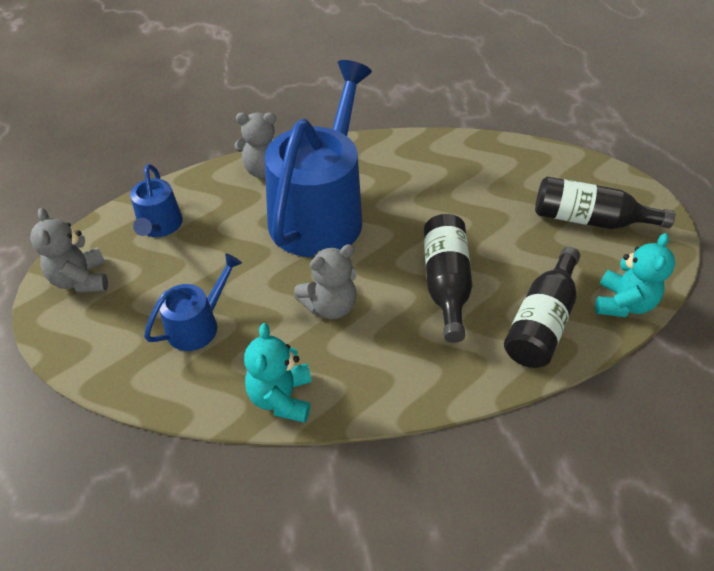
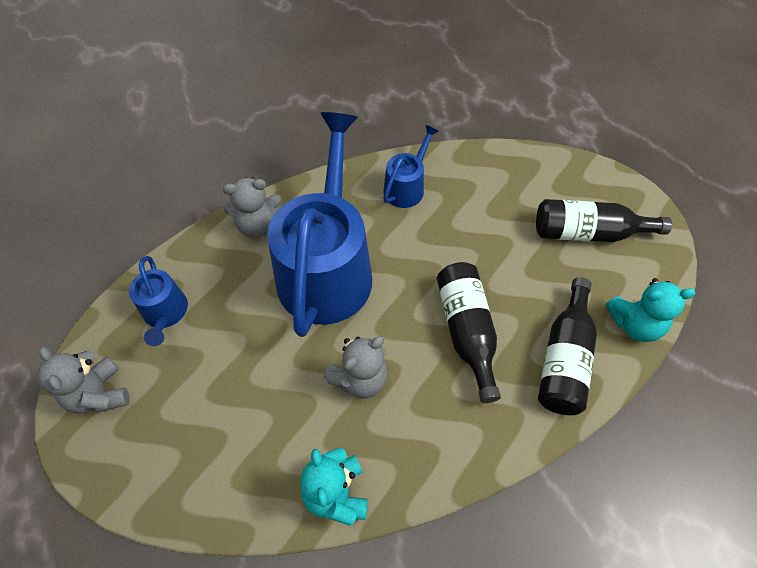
camera: 10 degrees left, 10 degrees up
(198, 325) = (234, 426): blue watering can -> blue watering can (406, 187)
(622, 303) = (634, 324): turquoise teddy bear -> turquoise teddy bear turned 75 degrees clockwise

